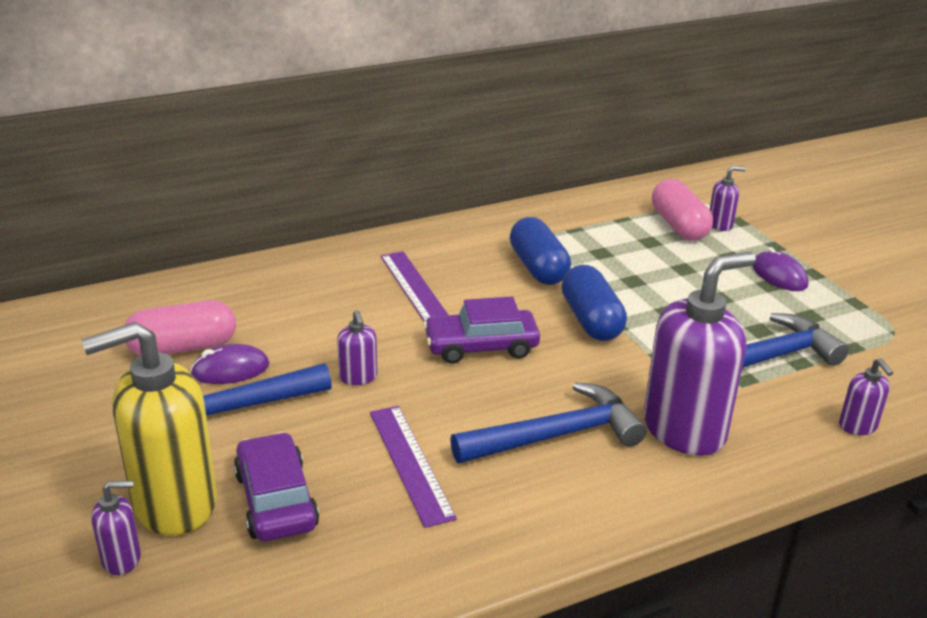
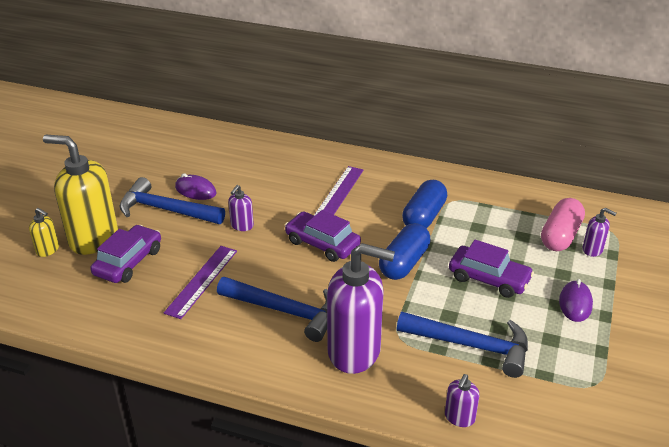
camera: 45 degrees right, 5 degrees up
(122, 559) = (48, 250): purple soap dispenser -> yellow soap dispenser
(183, 347) = (192, 168): pink capsule -> none
(684, 293) = (489, 278): none -> purple car

